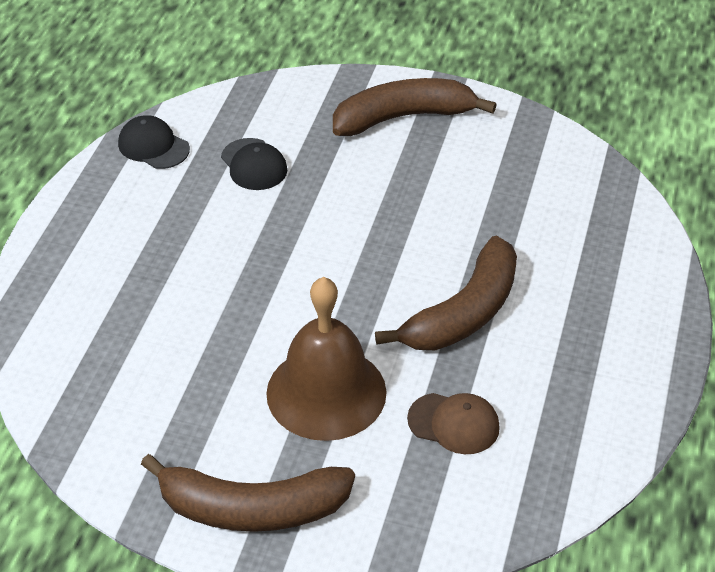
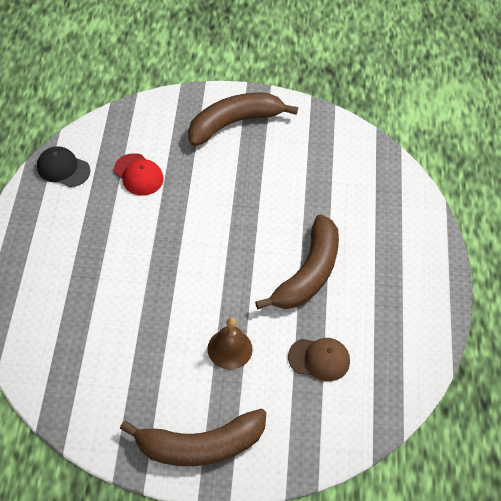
camera: 15 degrees left, 10 degrees up
(254, 165) = (138, 175): black cap -> red cap
(326, 392) = (230, 349): brown bell -> brown bell, size x0.55

